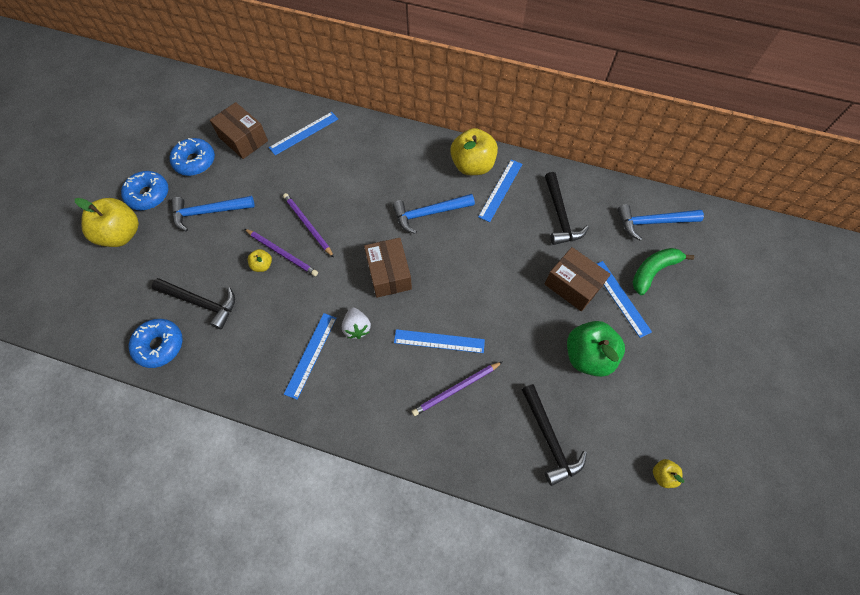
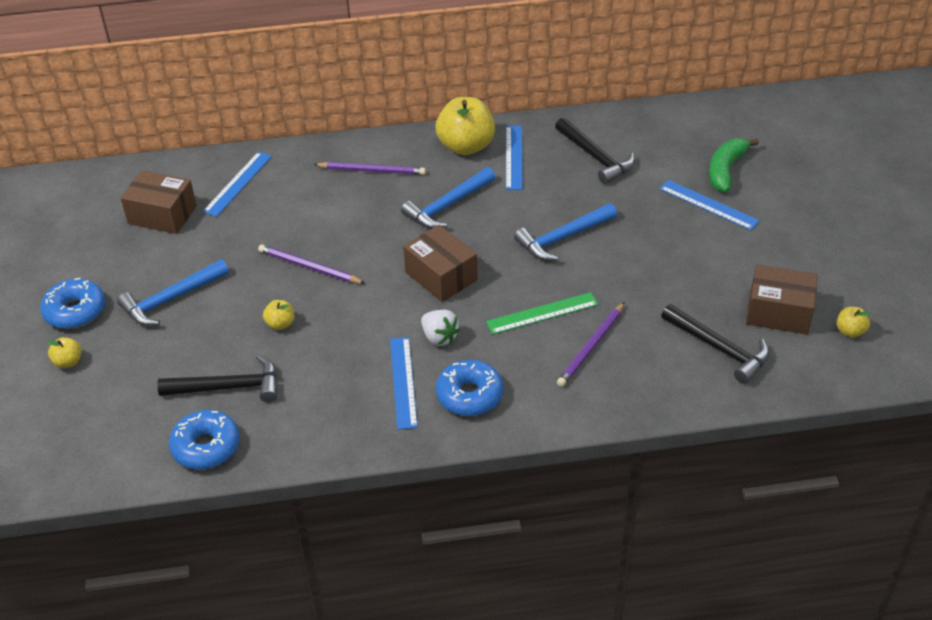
camera: 25 degrees left, 20 degrees down
(121, 234) = (68, 362): yellow apple -> yellow apple, size x0.46
(195, 161) = (114, 257): blue donut -> blue donut (469, 395)
(282, 253) = (297, 304): purple pencil -> purple pencil (372, 171)
(439, 341) = (542, 313): blue ruler -> green ruler
(572, 285) = (651, 212): brown box -> brown box (778, 312)
(588, 356) = (709, 265): green apple -> none
(652, 222) = (696, 129): blue hammer -> blue hammer (563, 238)

